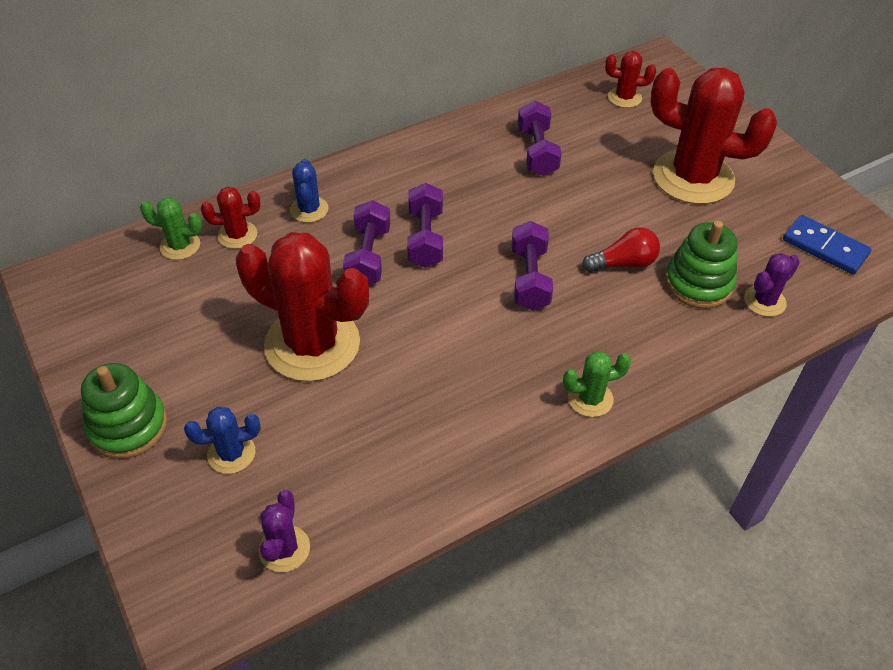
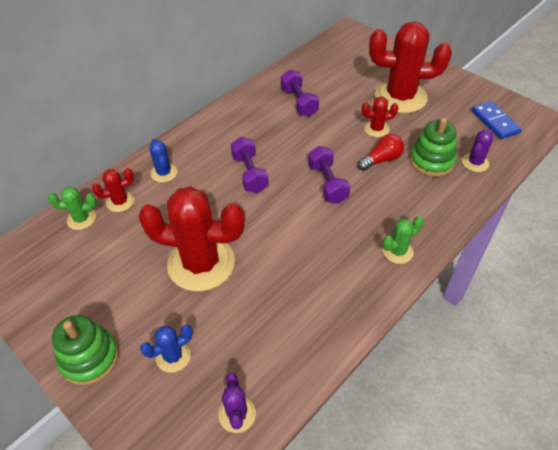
camera: 15 degrees left, 0 degrees up
(368, 257) = (216, 195): purple dumbbell -> none
(624, 97) = (339, 57): red cactus -> red cactus (376, 129)
(825, 247) = (494, 122): blue domino -> blue domino turned 45 degrees clockwise

